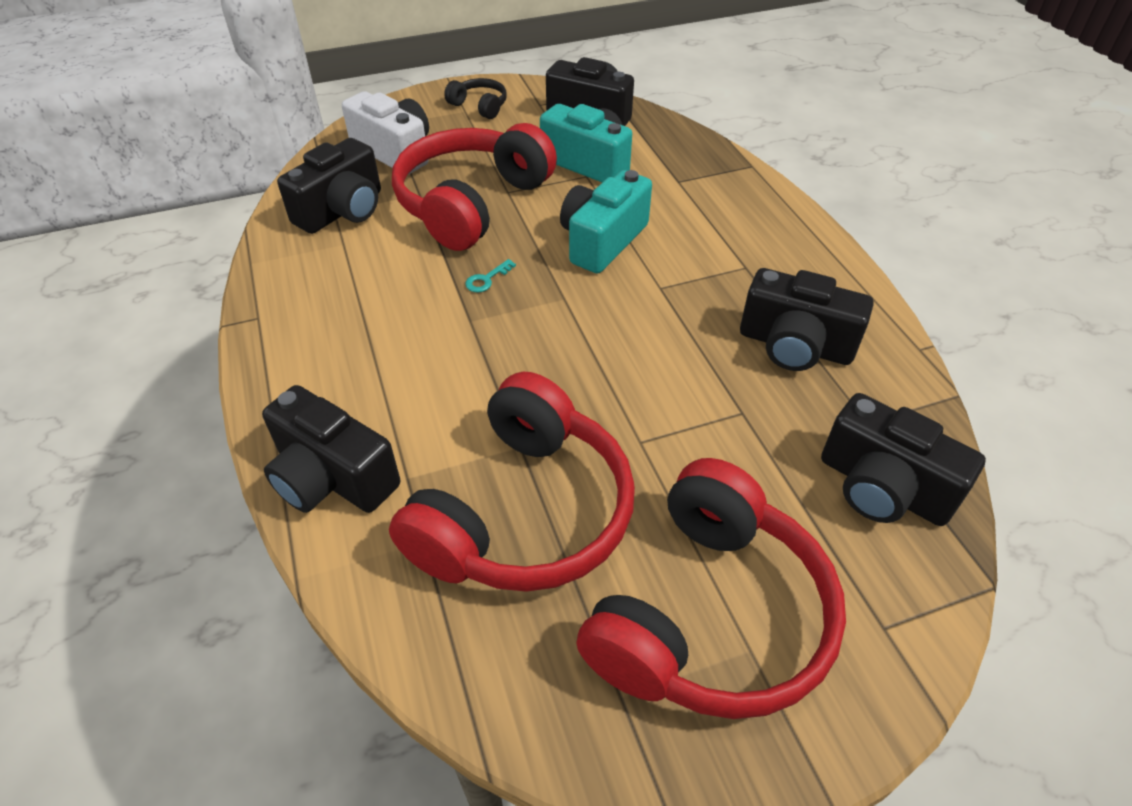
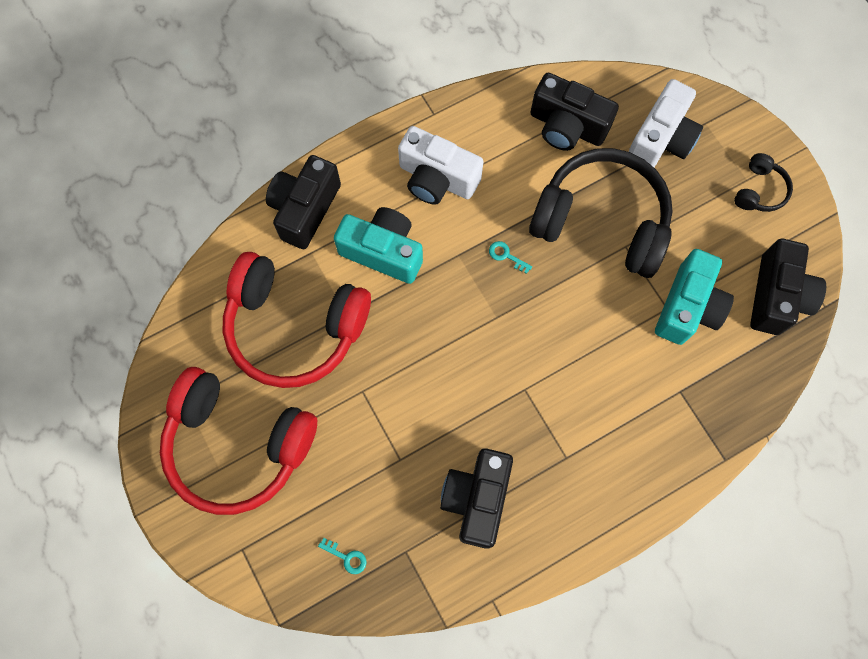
camera: 80 degrees right, 25 degrees up
(354, 326) = (437, 179): none -> white camera
(471, 203) = (601, 221): red headphones -> black headphones
(602, 241) = (574, 335): turquoise camera -> turquoise camera (383, 251)
(882, 487) = (347, 557): black camera -> turquoise key

